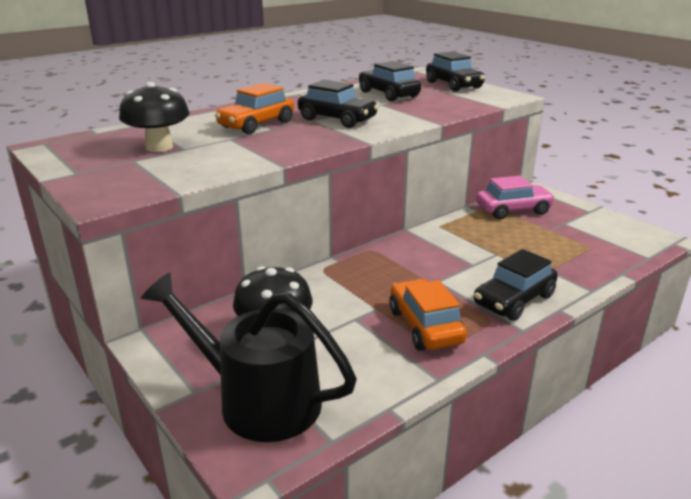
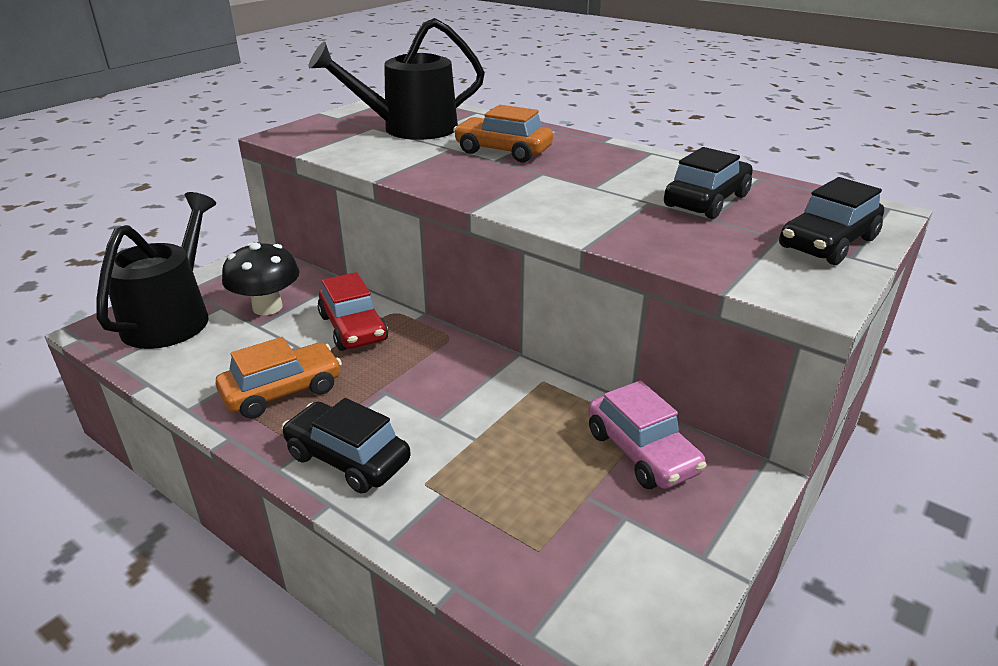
camera: 75 degrees right, 5 degrees up
(159, 147) = (409, 129): black mushroom -> black watering can
(337, 119) = (552, 184): black car -> none
(339, 289) = (353, 328): none -> red car

